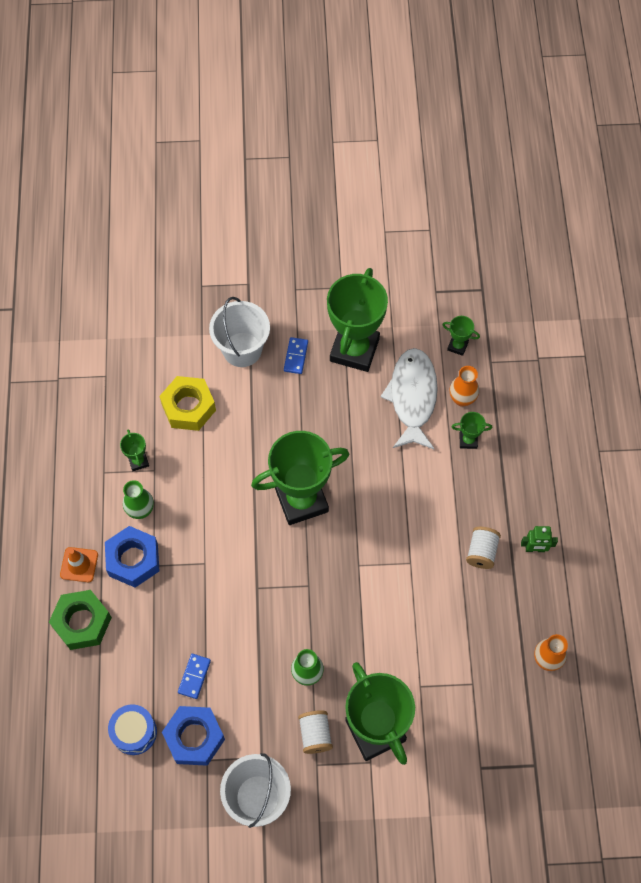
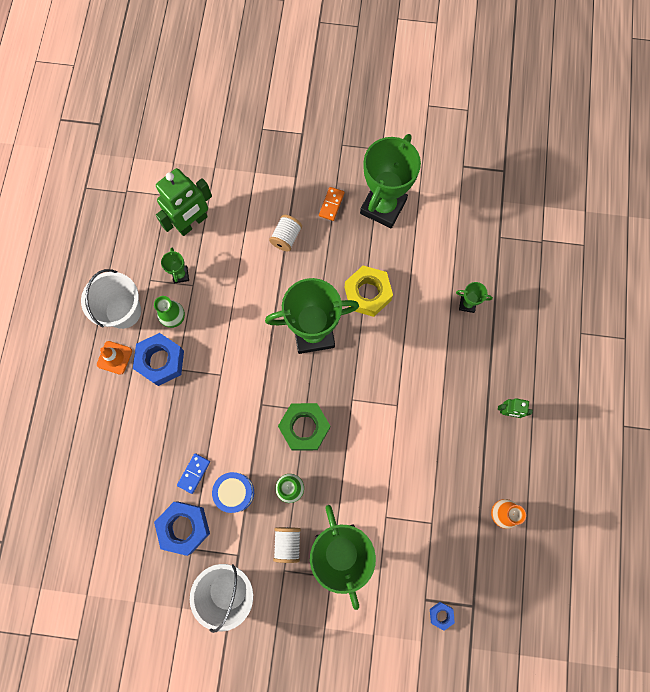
camera: 10 degrees right, 10 degrees up
(82, 622) = (108, 409): green nut -> green nut (304, 428)
(134, 732) = (134, 513): blue drum -> blue drum (235, 492)
(141, 401) = (192, 223): none -> green robot
(188, 407) = (232, 234): yellow nut -> yellow nut (367, 294)
(242, 349) = (286, 191): white bucket -> white bucket (123, 311)
(296, 356) = (331, 204): blue domino -> orange domino
(412, 397) = (426, 257): white fish -> none
(457, 346) = (473, 218): green trophy -> none
(462, 399) = (468, 266): orange vase -> none
(481, 552) = (461, 406): white spool -> white spool (286, 237)
(501, 781) = (441, 615): none -> blue nut

